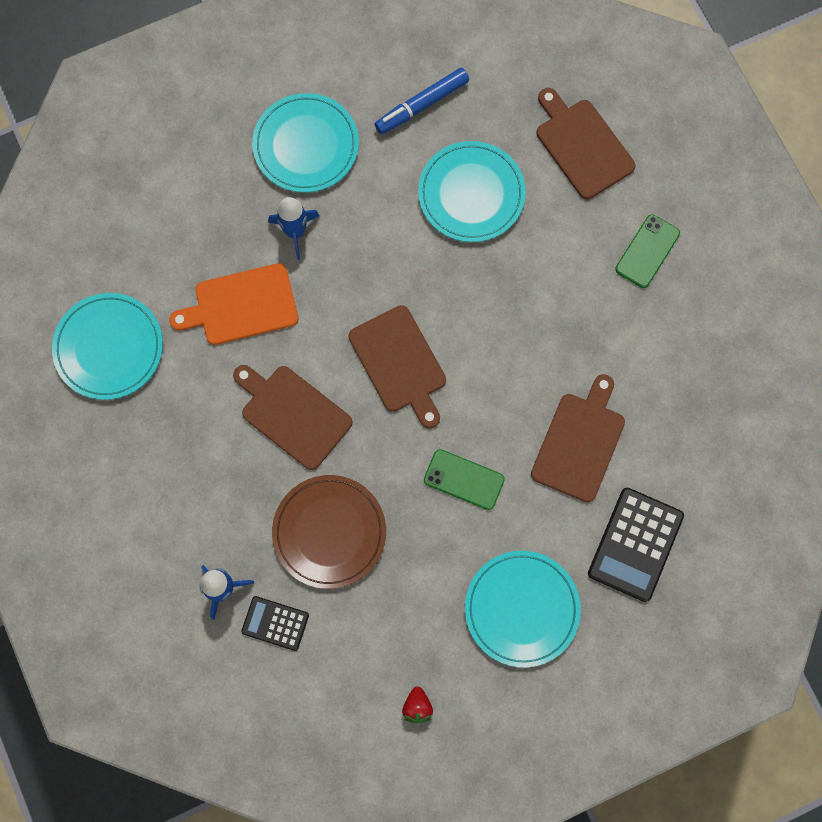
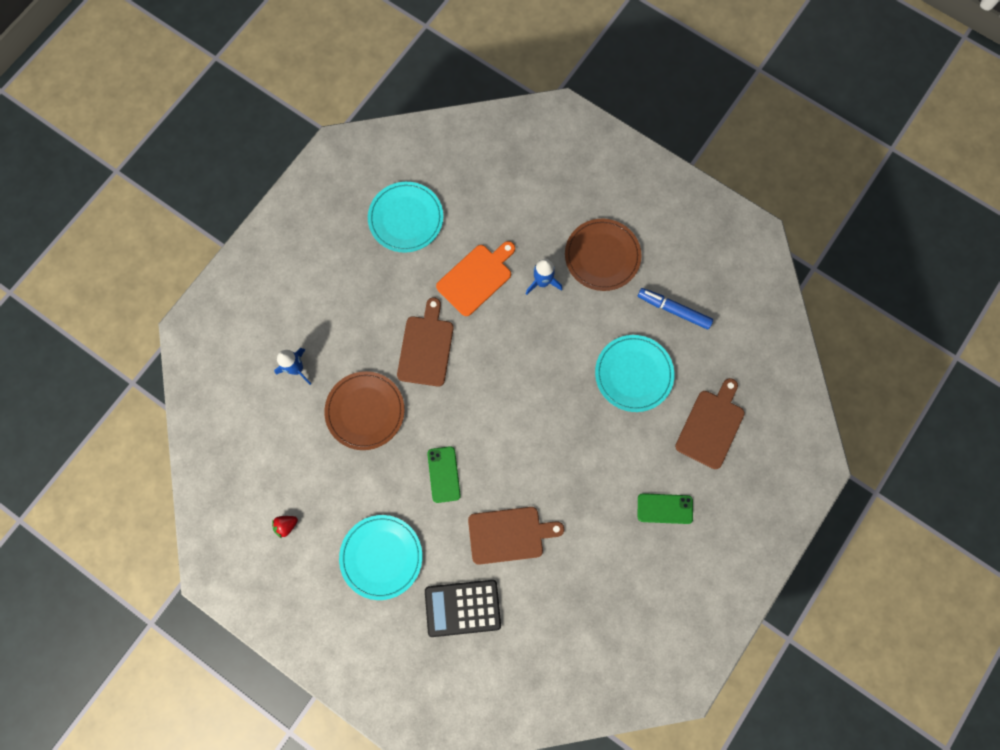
camera: 60 degrees right, 0 degrees up
(241, 305) = (476, 278): orange cutting board -> orange cutting board turned 90 degrees clockwise
(275, 623) = (292, 411): black calculator -> none
(306, 145) = (602, 256): turquoise plate -> brown plate
(399, 363) = (495, 392): brown cutting board -> none

